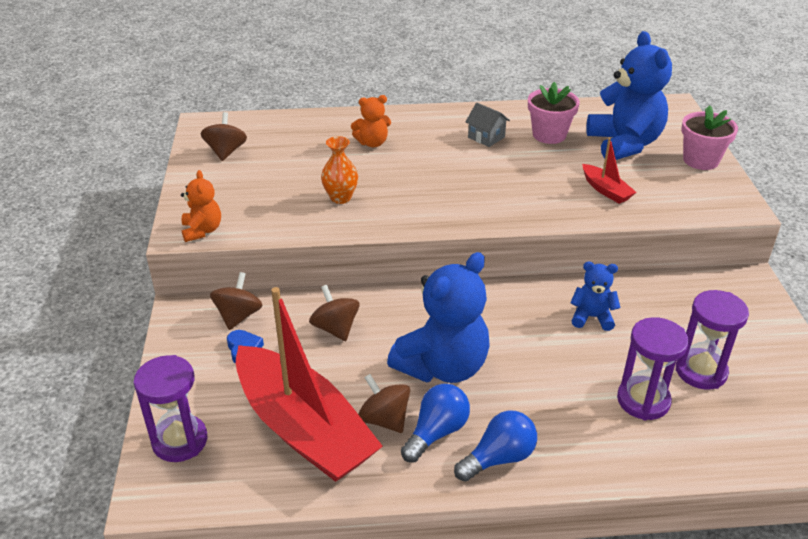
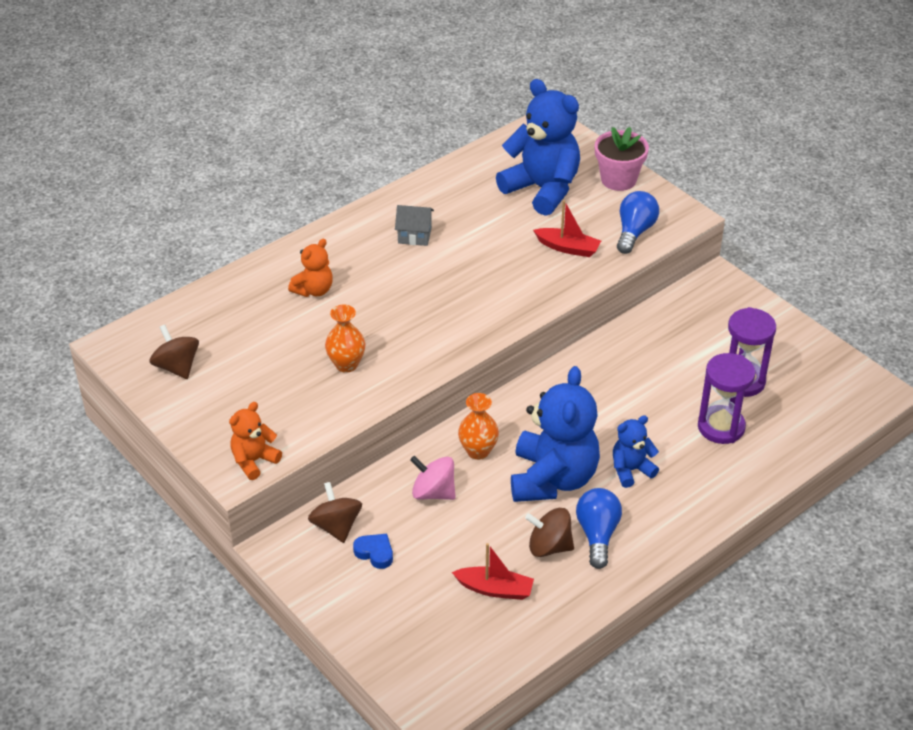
camera: 35 degrees left, 5 degrees up
(180, 441) = (406, 655): purple hourglass -> none
(202, 230) = (254, 461): orange teddy bear -> orange teddy bear turned 90 degrees counterclockwise
(304, 429) = (495, 589): red boat -> red boat, size x0.42
(335, 328) = (433, 492): brown spinning top -> pink spinning top
(402, 315) = (478, 451): none -> orange vase
(498, 458) = (659, 529): blue light bulb -> blue light bulb (634, 232)
(549, 135) = (469, 207): pink flower pot -> none
(592, 317) = (628, 374): blue teddy bear -> blue teddy bear (631, 470)

